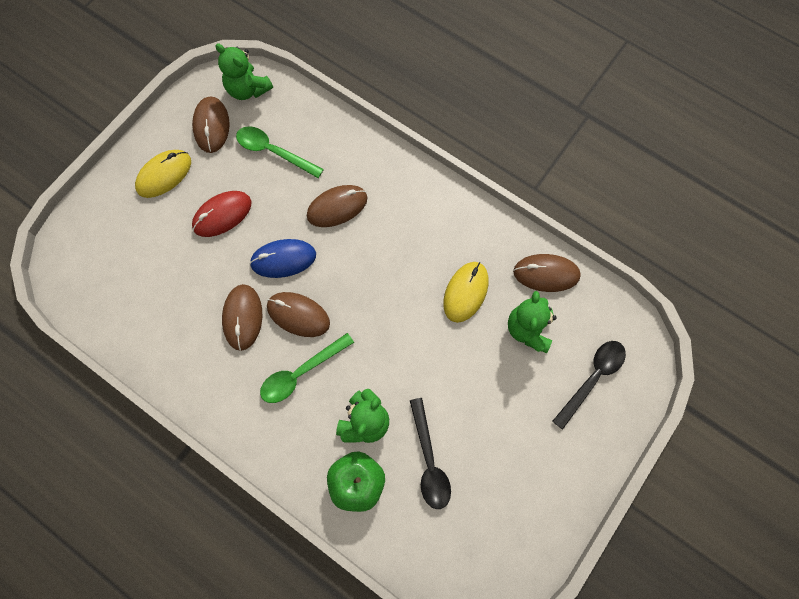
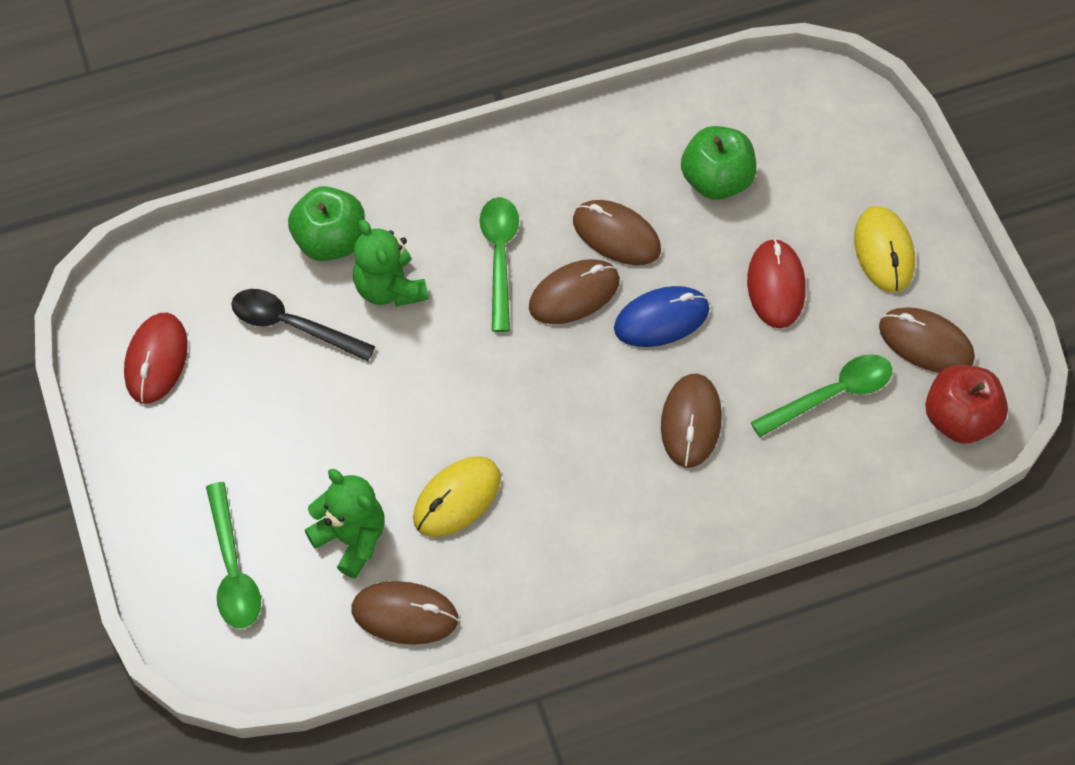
camera: 125 degrees right, 10 degrees down
(168, 286) = (716, 180): none -> green apple
(248, 89) = (959, 419): green teddy bear -> red apple
(283, 259) = (661, 319): blue mouse -> blue mouse turned 45 degrees clockwise
(465, 292) = (457, 498): yellow mouse -> yellow mouse turned 75 degrees clockwise
(510, 526) = (156, 360): none -> red mouse
(546, 274) = (405, 614): brown mouse -> brown mouse turned 60 degrees clockwise
(592, 378) = (233, 568): black spoon -> green spoon

